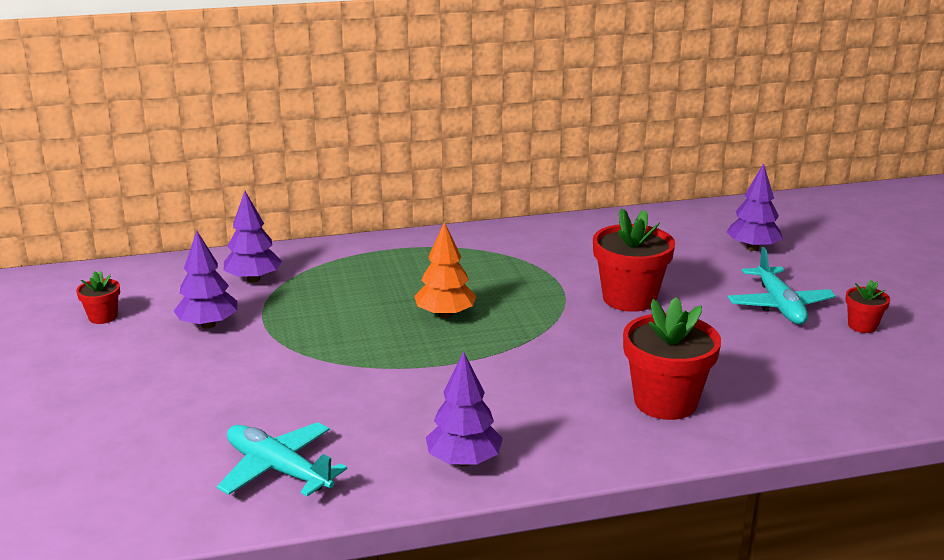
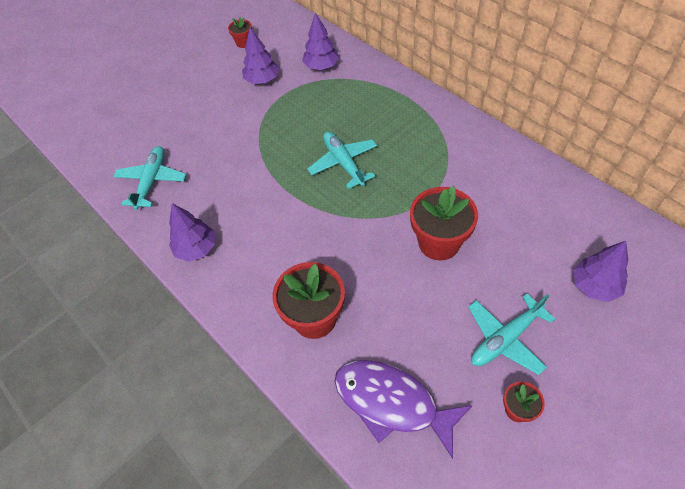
camera: 65 degrees right, 30 degrees up
(445, 315) = (343, 163): orange tree -> turquoise plane
(815, 388) = (392, 403): none -> purple fish

